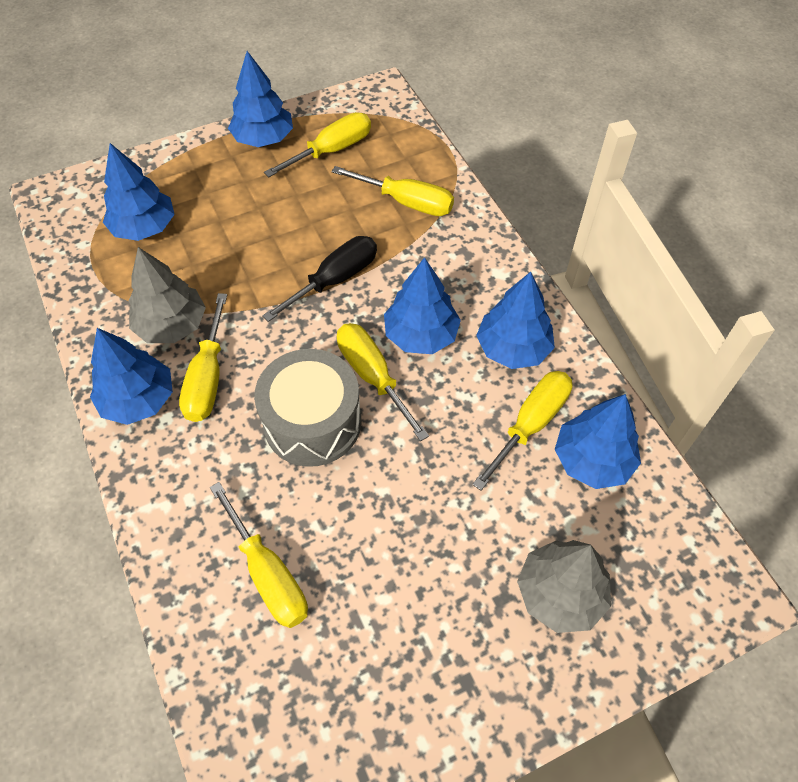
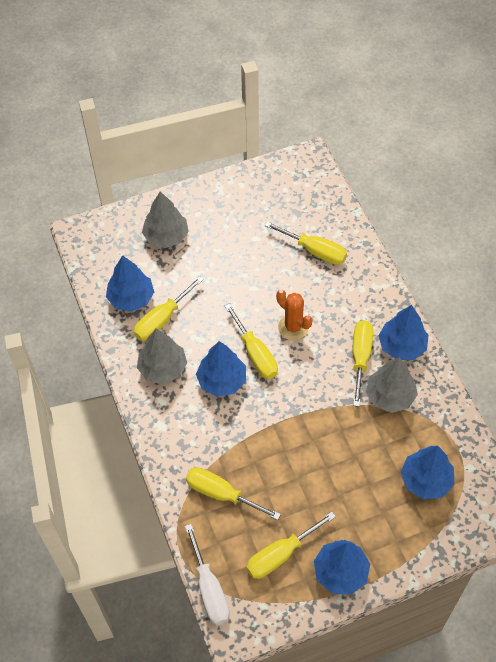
camera: 175 degrees left, 0 degrees up
(268, 574) = (315, 251): yellow screwdriver -> yellow screwdriver turned 150 degrees clockwise
(312, 422) = (293, 327): grey drum -> orange cactus
(335, 280) = (278, 426): black screwdriver -> none
(411, 119) = (209, 589): none -> white screwdriver
(513, 348) = (163, 368): blue tree -> grey tree

